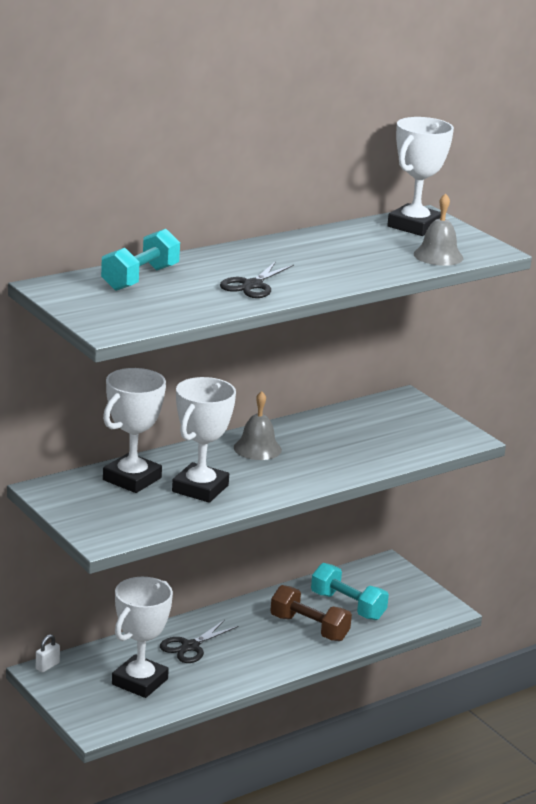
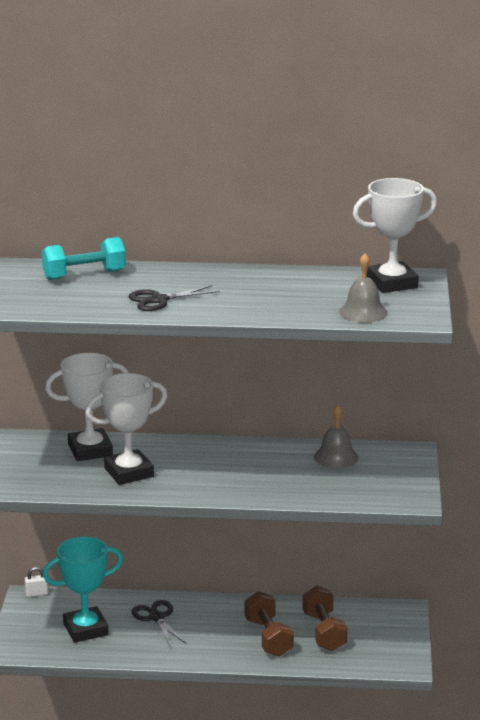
camera: 40 degrees right, 0 degrees up
(139, 682) = (85, 629): white trophy -> turquoise trophy
(190, 647) = (156, 617): black scissors -> black scissors turned 75 degrees clockwise
(257, 448) = (221, 455): grey bell -> grey bell (336, 457)
(347, 606) = (324, 632): turquoise dumbbell -> brown dumbbell

